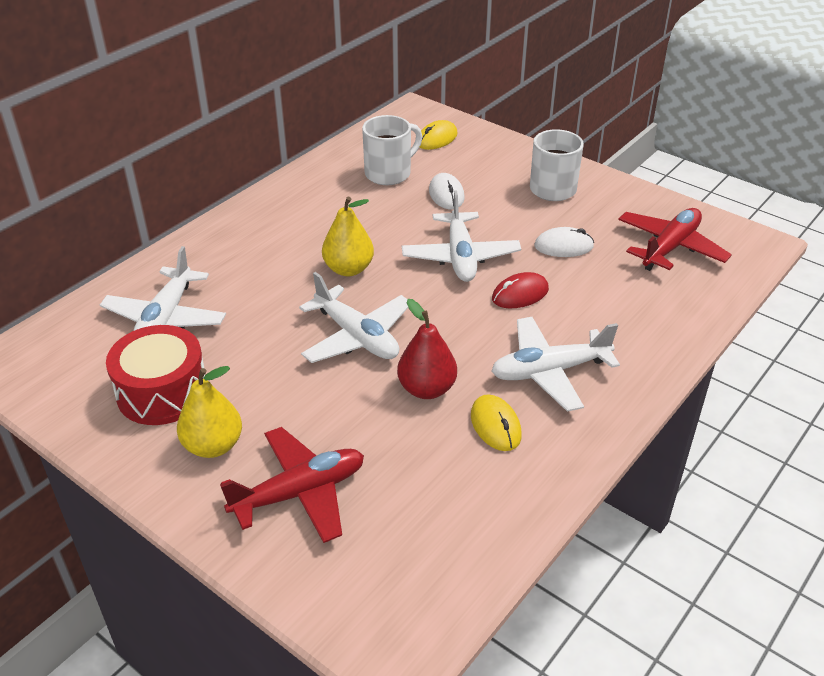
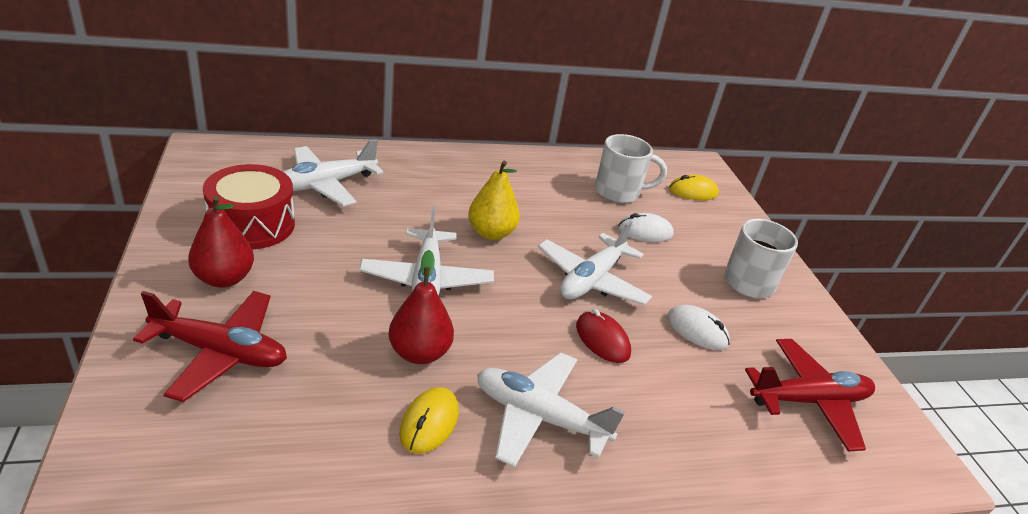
camera: 35 degrees right, 5 degrees down
(213, 446) = (224, 278): yellow pear -> red pear
(446, 194) = (645, 231): white mouse -> white mouse turned 60 degrees clockwise
(520, 294) = (602, 340): red mouse -> red mouse turned 45 degrees clockwise

